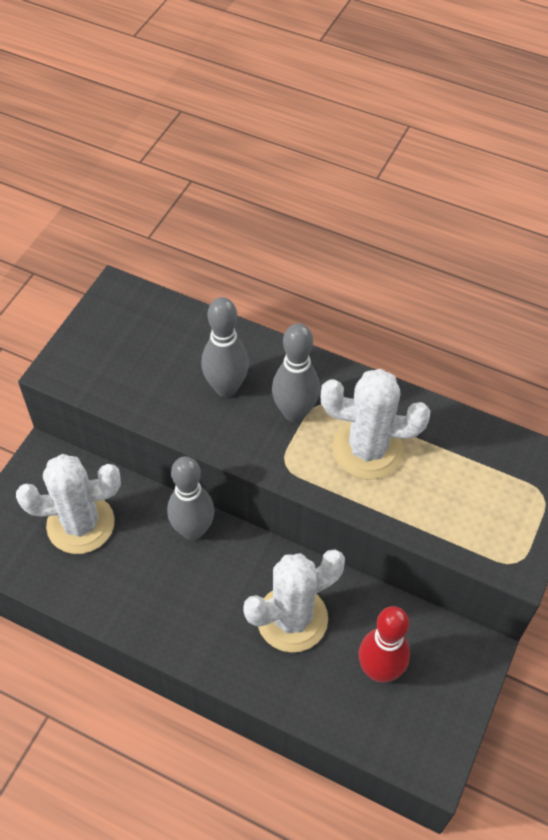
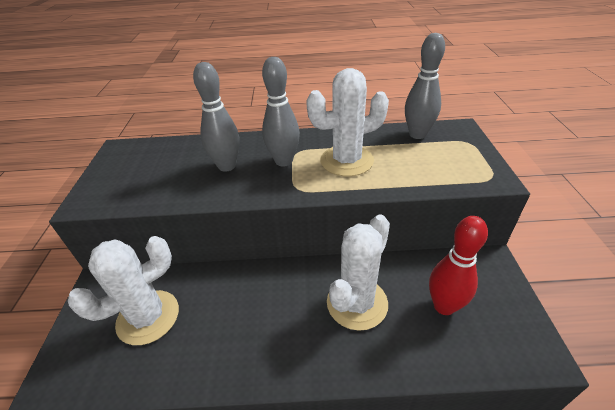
camera: 25 degrees left, 15 degrees down
(193, 530) = (245, 279): grey bowling pin -> grey bowling pin (417, 134)

